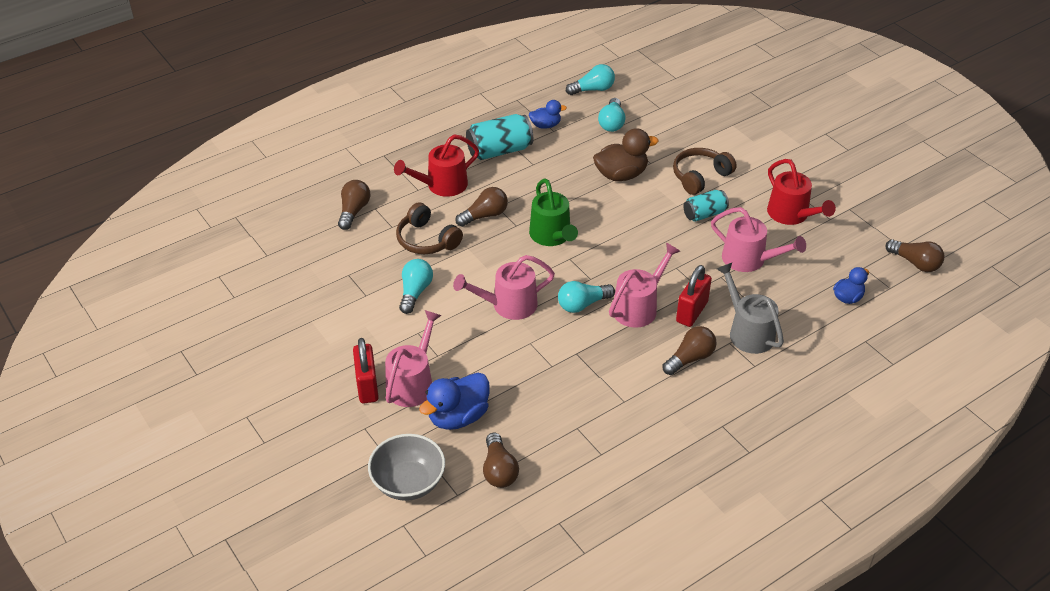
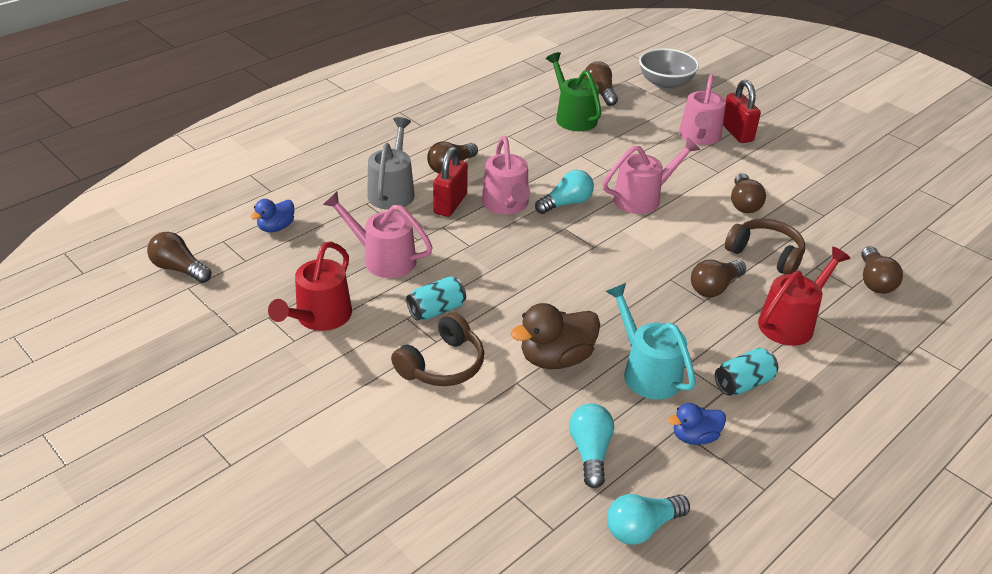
camera: 170 degrees right, 5 degrees down
(415, 292) = (743, 203): turquoise light bulb -> brown light bulb
(458, 417) = (648, 119): blue duck -> none
(499, 150) = (743, 383): turquoise can -> turquoise can, size x0.63
(552, 236) = (622, 269): green watering can -> green watering can (573, 117)
(561, 162) = (646, 371): none -> turquoise watering can
(639, 307) = (506, 205): pink watering can -> pink watering can turned 45 degrees counterclockwise
(747, 331) = (392, 191): grey watering can -> grey watering can turned 135 degrees counterclockwise
(792, 215) = (319, 318): red watering can -> red watering can turned 120 degrees counterclockwise

